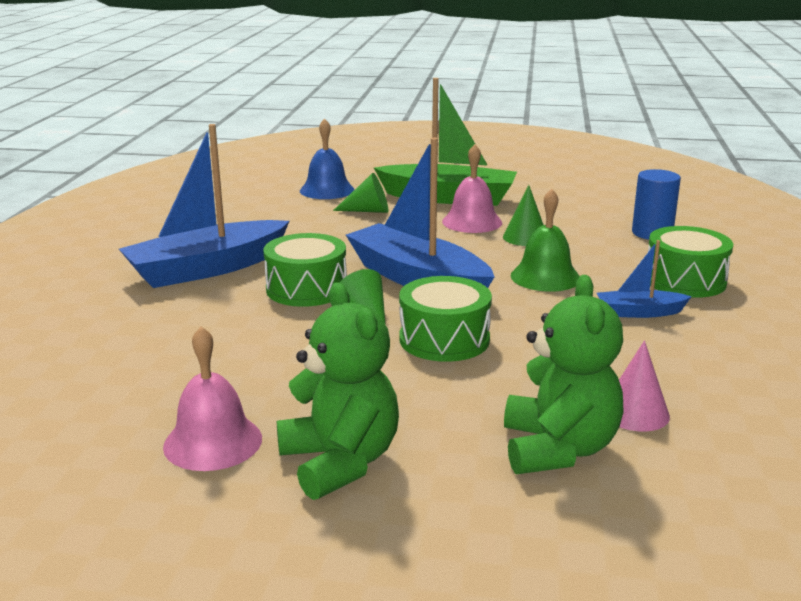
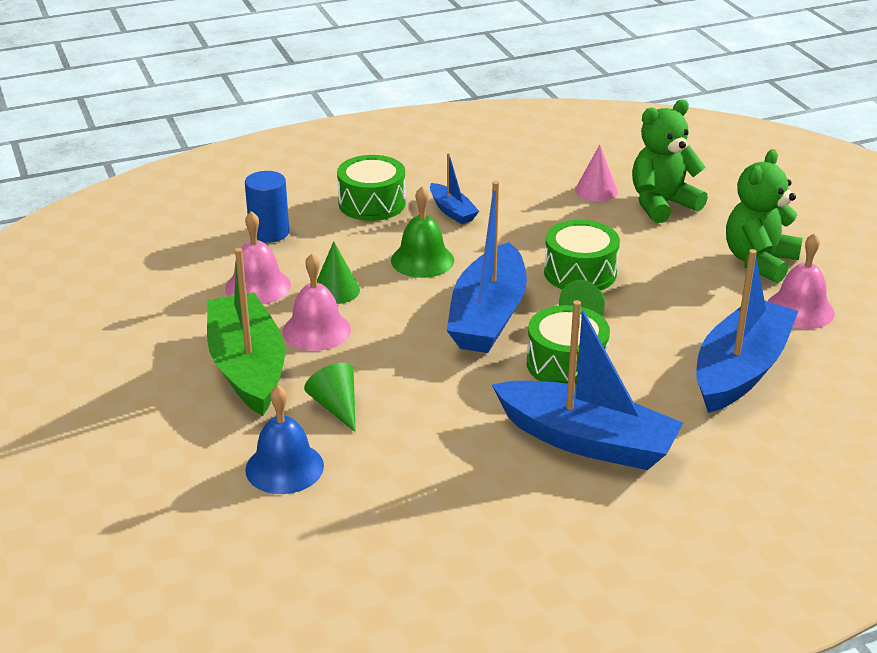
camera: 120 degrees left, 10 degrees up
(180, 359) = (740, 370): none -> blue boat
(560, 216) = (258, 286): none -> pink bell

